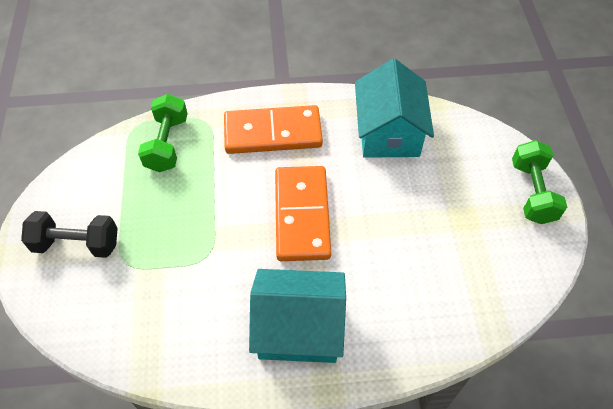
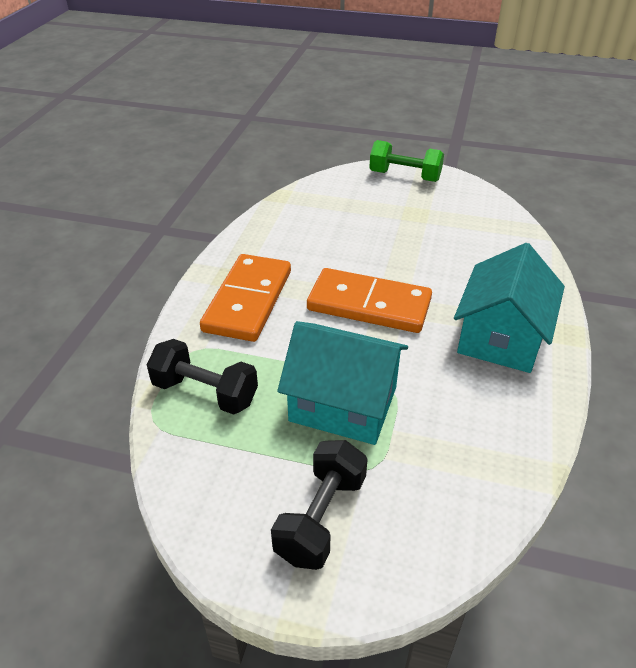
camera: 70 degrees left, 15 degrees down
(167, 144) = (205, 392): green dumbbell -> black dumbbell
(388, 132) = (298, 227): turquoise house -> turquoise house (343, 404)

